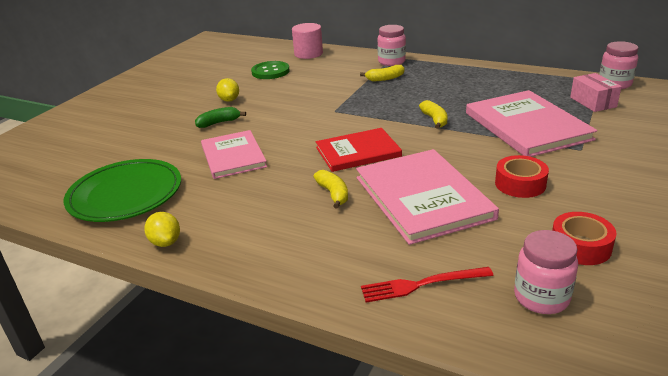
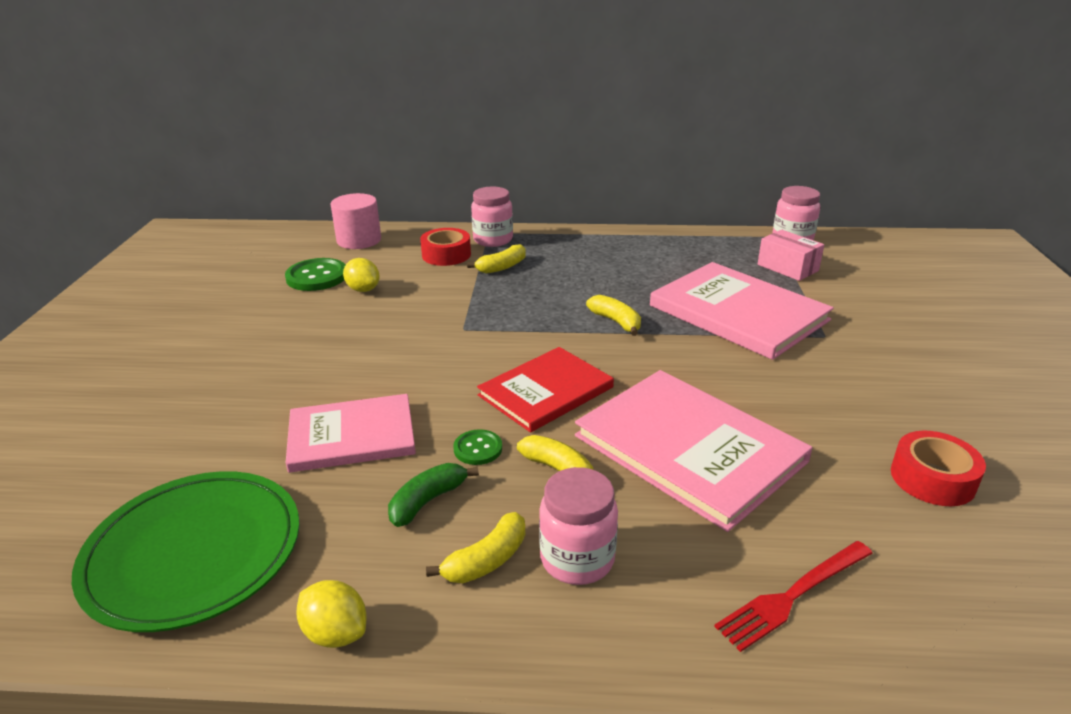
camera: 25 degrees left, 0 degrees up
(219, 123) = (286, 379): green banana -> green banana (428, 501)
(229, 100) = (278, 335): yellow lemon -> yellow lemon (363, 289)
(233, 156) = (352, 436): pink book -> pink book turned 60 degrees counterclockwise
(260, 228) = (486, 560): none -> yellow banana
(295, 174) = (478, 449): none -> green button
(520, 184) = (794, 400): red tape -> red tape (446, 255)
(541, 297) = (950, 571): pink jar -> pink jar (577, 559)

